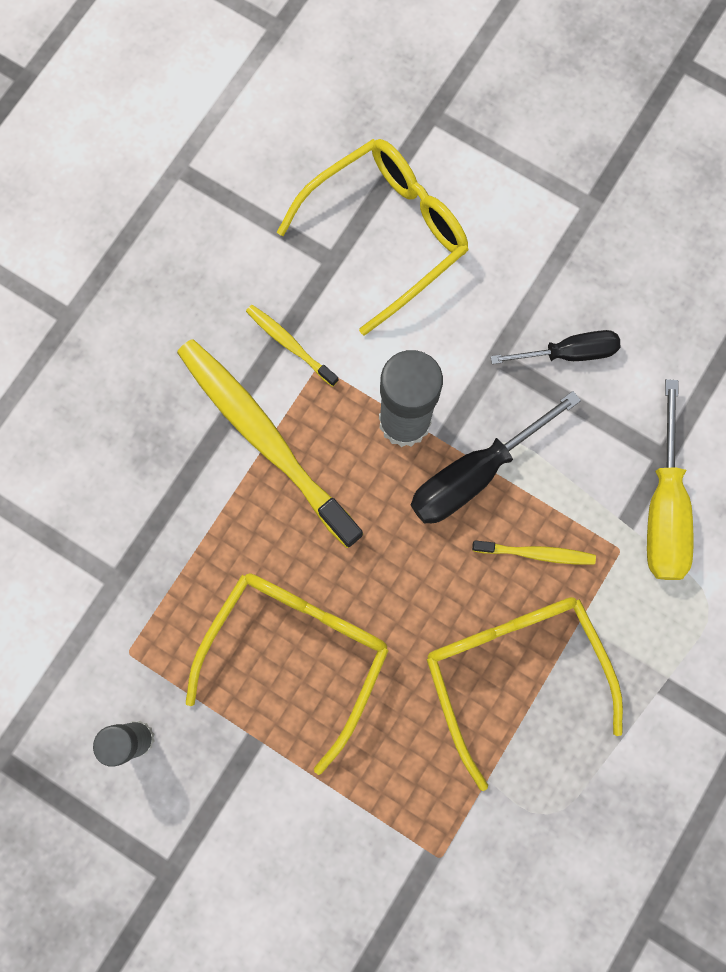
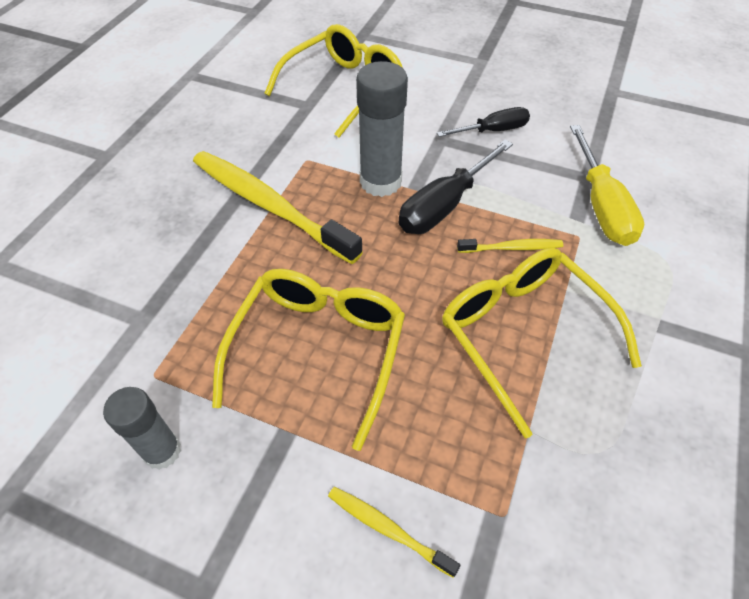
camera: 10 degrees left, 25 degrees down
(290, 344) = (282, 150): yellow toothbrush -> yellow toothbrush (388, 529)

